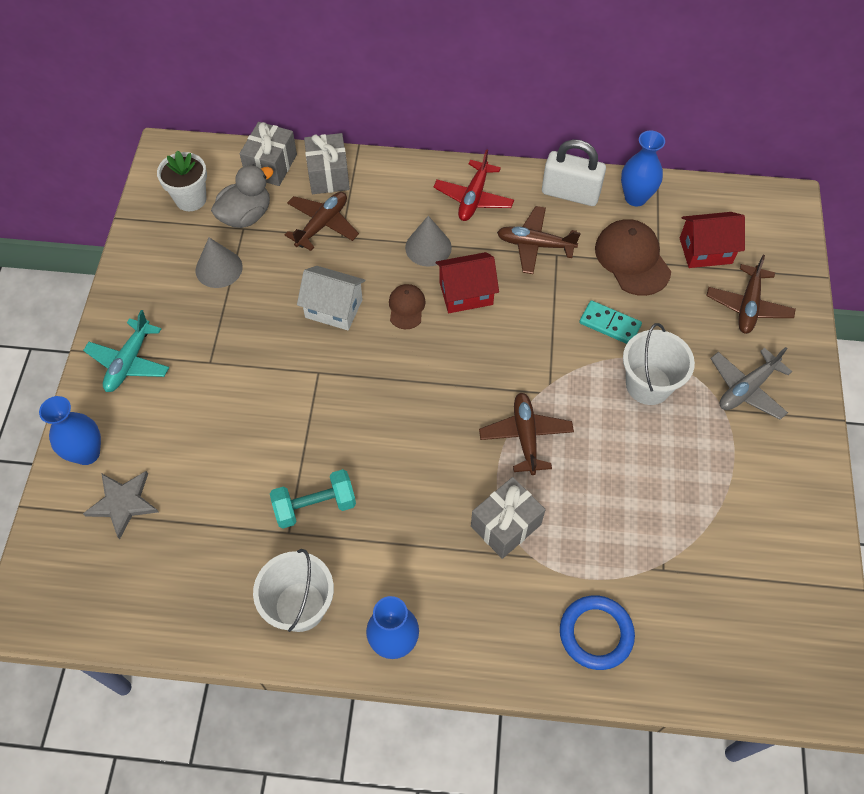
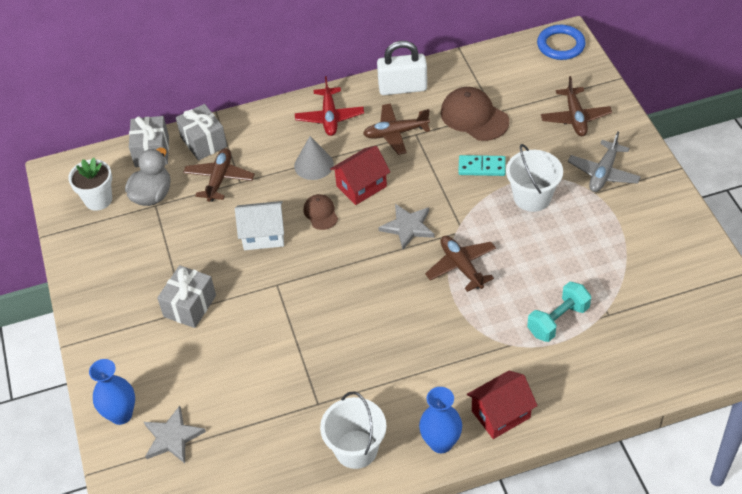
camera: 20 degrees left, 10 degrees down
(129, 362) = (117, 336): turquoise plane -> none
(219, 268) = (152, 241): grey cone -> none
(315, 506) = (328, 377): turquoise dumbbell -> turquoise dumbbell (558, 320)
(491, 363) = (408, 227): none -> grey star
(506, 525) = (480, 331): grey gift -> grey gift (190, 306)
(596, 633) = (584, 375): blue ring -> blue ring (561, 45)
(635, 197) = (453, 73): blue vase -> none
(705, 251) = (524, 91): red house -> red house (501, 414)

